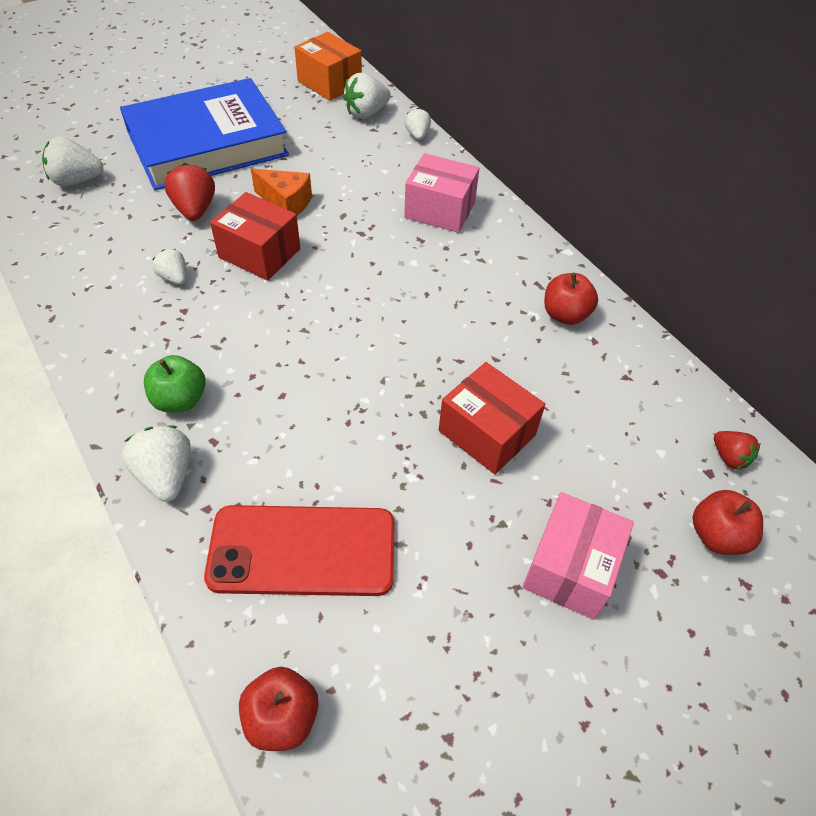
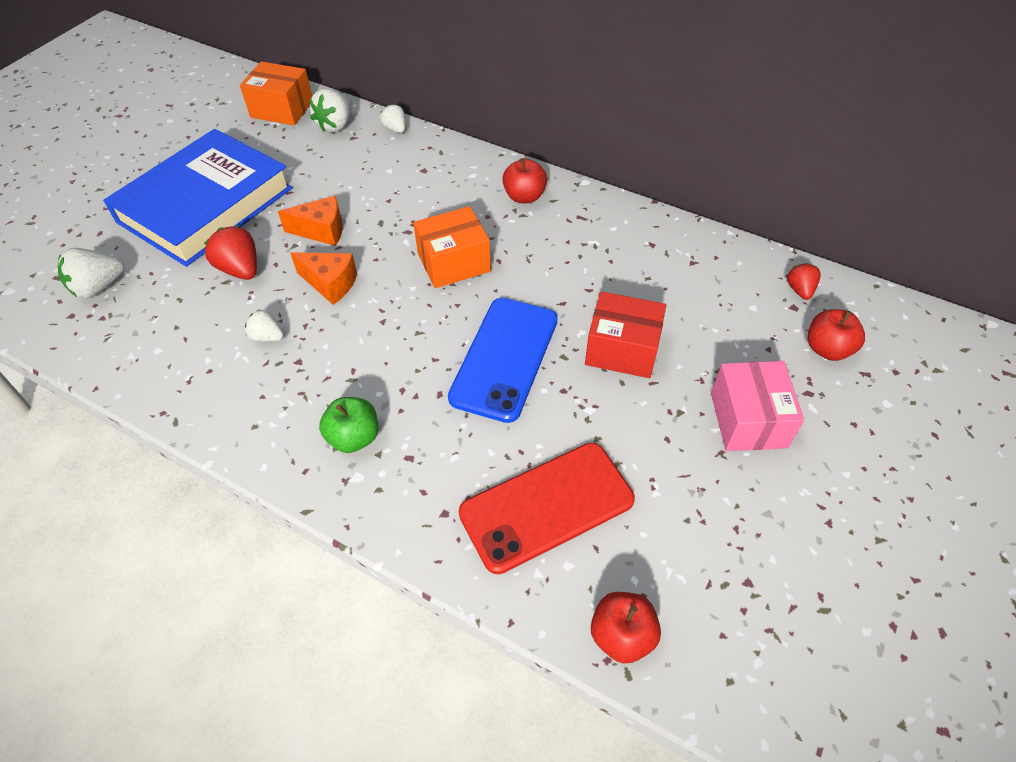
camera: 25 degrees left, 0 degrees up
(166, 475) = (389, 504): white strawberry -> none
(259, 253) = (330, 284): red box -> orange cheese
(365, 389) = (505, 358): none -> blue phone
(382, 278) = (454, 262): none -> orange box
(440, 210) = (460, 186): pink box -> none
(565, 315) = (617, 233): red apple -> red apple (524, 196)
(729, 457) = (799, 290): red strawberry -> red strawberry turned 120 degrees counterclockwise

